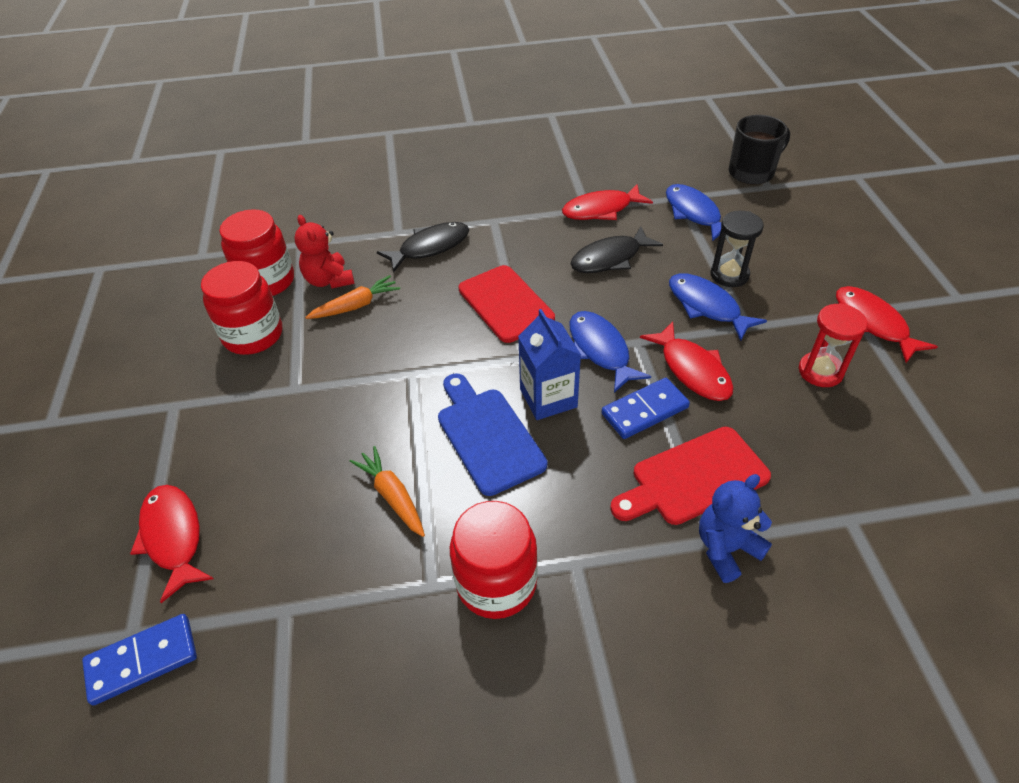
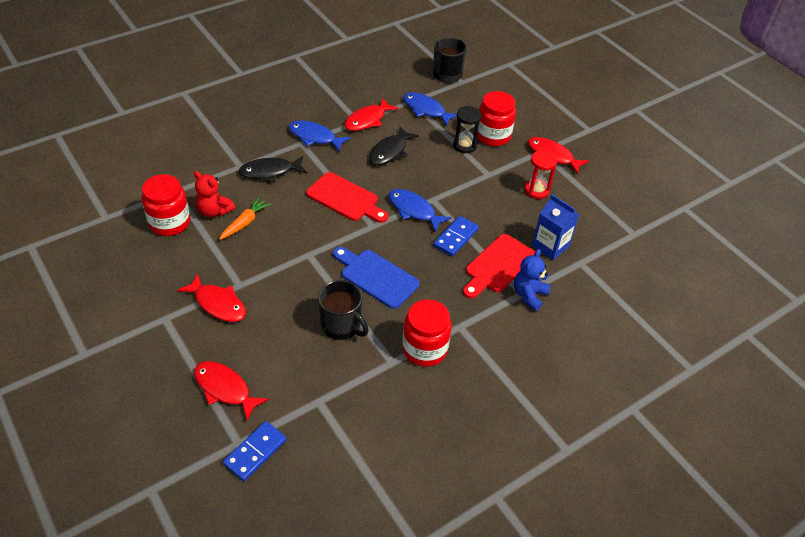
camera: 30 degrees left, 0 degrees up
(253, 335) = (187, 260): red jar -> red jar (493, 136)
(392, 496) = (341, 325): orange carrot -> black mug
(430, 247) = (270, 172): black fish -> black fish turned 135 degrees counterclockwise
(548, 398) = (399, 246): blue carton -> blue carton (550, 246)
(692, 370) = (470, 208): red fish -> red fish (218, 304)
(707, 306) = (461, 168): blue fish -> blue fish (315, 137)

